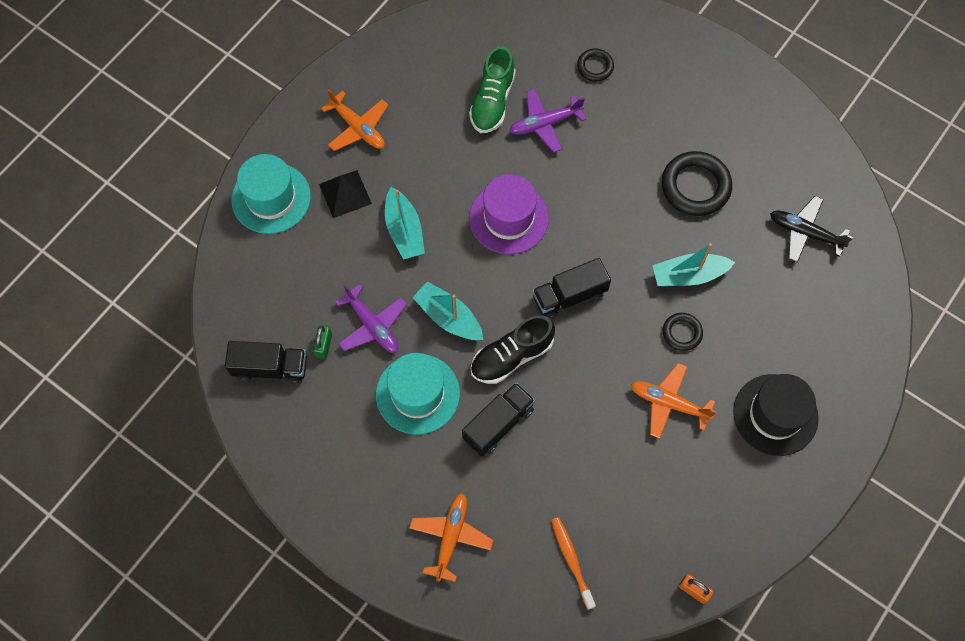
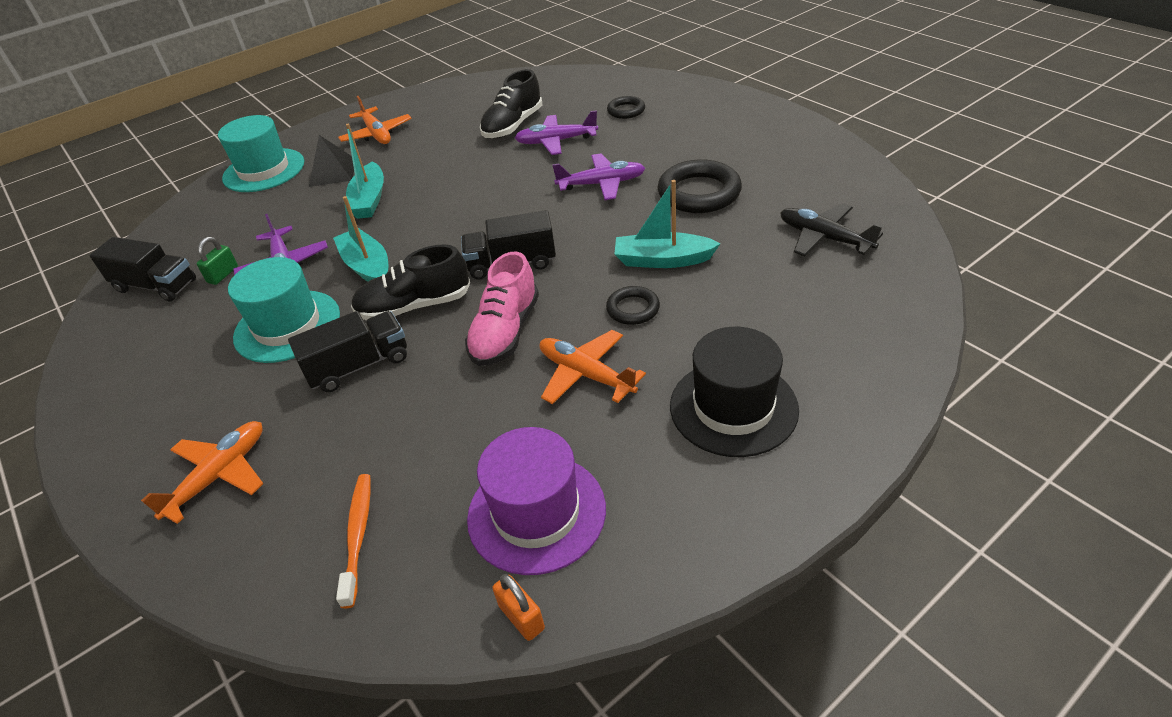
camera: 20 degrees right, 25 degrees down
(492, 101) = (513, 126): green shoe -> black shoe
(508, 218) = (481, 200): purple hat -> purple hat (536, 513)
(595, 372) = (505, 332): none -> pink shoe
(609, 183) = (602, 184): none -> purple plane

